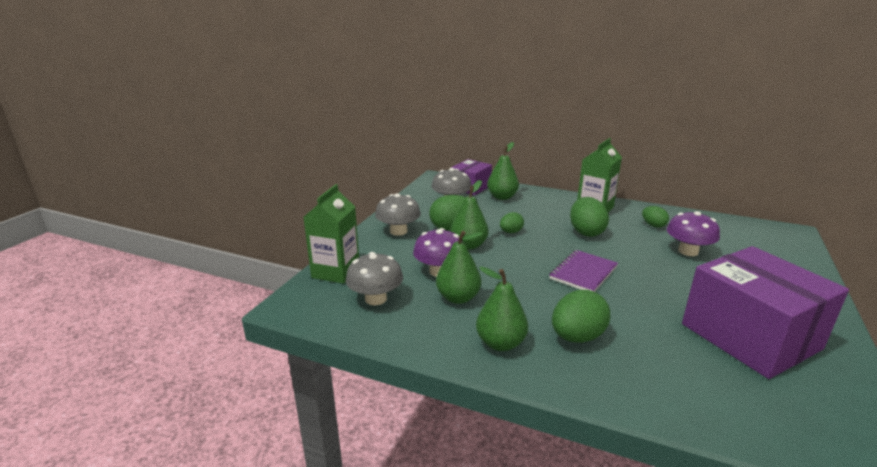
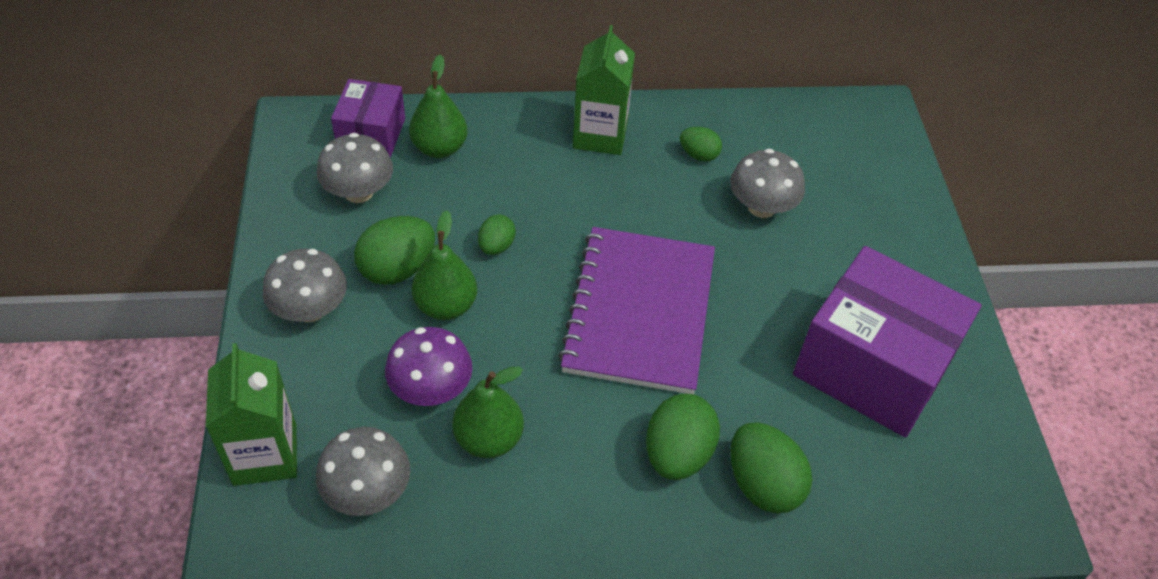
camera: 30 degrees left, 25 degrees up
(500, 343) = (587, 508): green pear -> none
(583, 273) = (639, 312): purple notebook -> purple notebook, size x1.83
(586, 232) = (609, 207): green egg -> green egg (763, 484)
(688, 251) = (761, 207): purple mushroom -> grey mushroom

